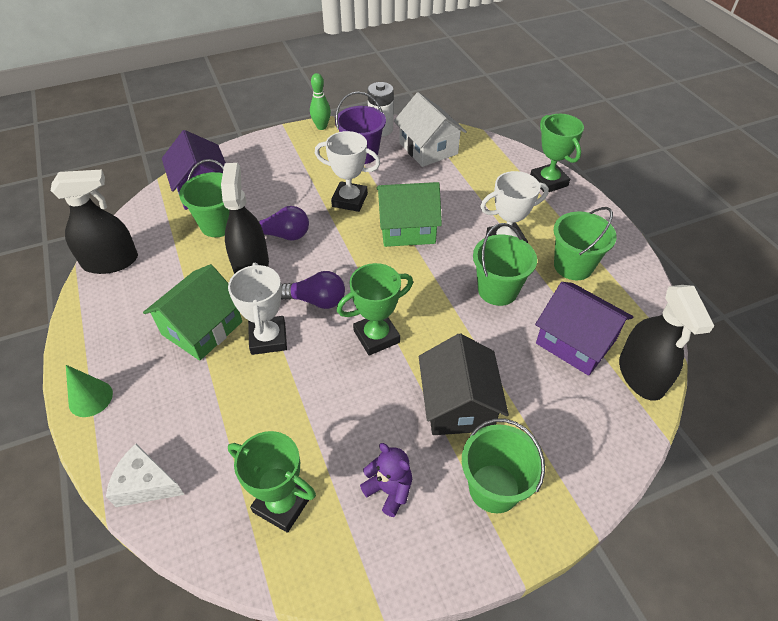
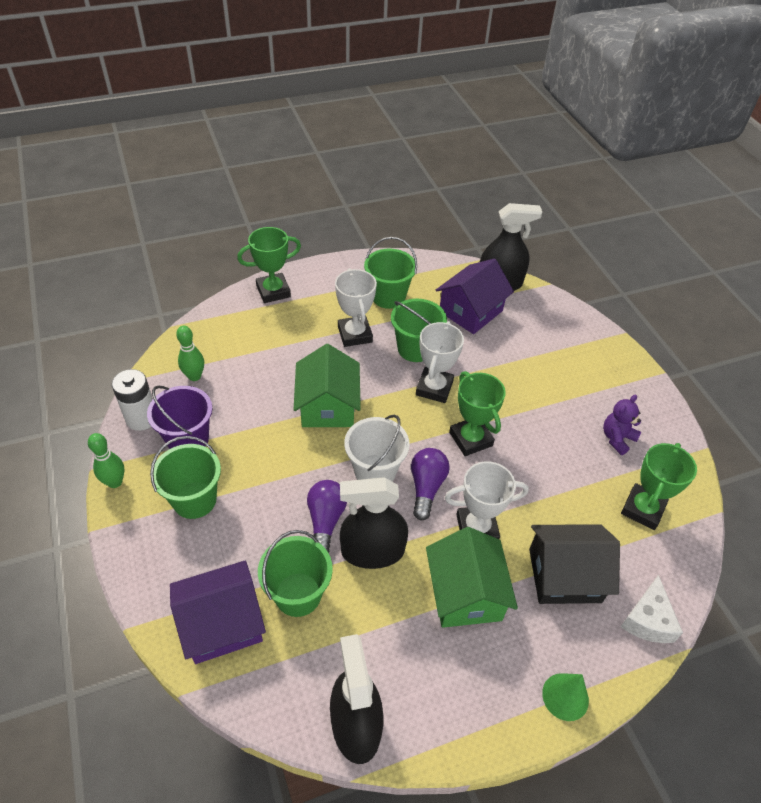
camera: 90 degrees left, 0 degrees up
(202, 328) = (465, 593): green house -> green house turned 45 degrees clockwise
(333, 264) = (375, 471): none -> white bucket
(349, 200) = (273, 454): white trophy -> white trophy (434, 388)
(428, 148) = (194, 376): white house -> green bowling pin
(458, 404) = (536, 389): black house -> black house (564, 575)
(494, 488) = (603, 377): green bucket -> green bucket (194, 500)

